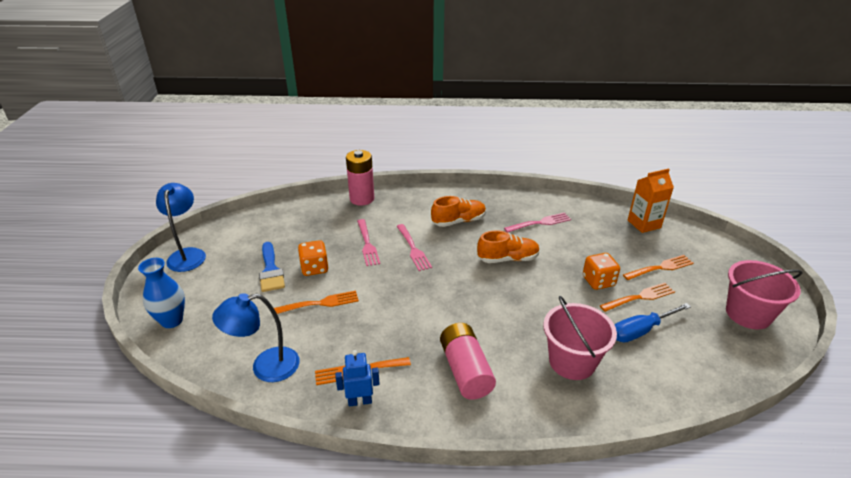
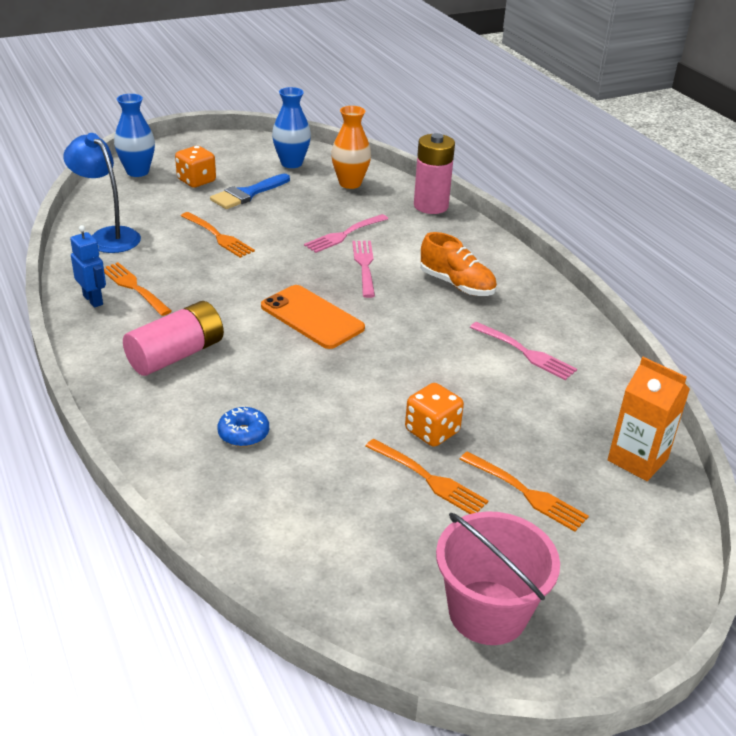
camera: 60 degrees right, 0 degrees up
(187, 254) = (234, 146): blue lamp -> none
(247, 236) = (291, 163): none -> blue vase
(302, 220) = (350, 183): none -> orange vase
(314, 268) = (272, 216): orange dice -> orange dice (196, 181)
(413, 249) = (365, 266): pink fork -> pink fork turned 135 degrees clockwise
(457, 290) = (312, 317): none -> orange phone
(508, 259) = (411, 341): orange shoe -> none
(572, 362) = (243, 434): pink bucket -> blue donut
(640, 331) = (350, 489): blue screwdriver -> none

